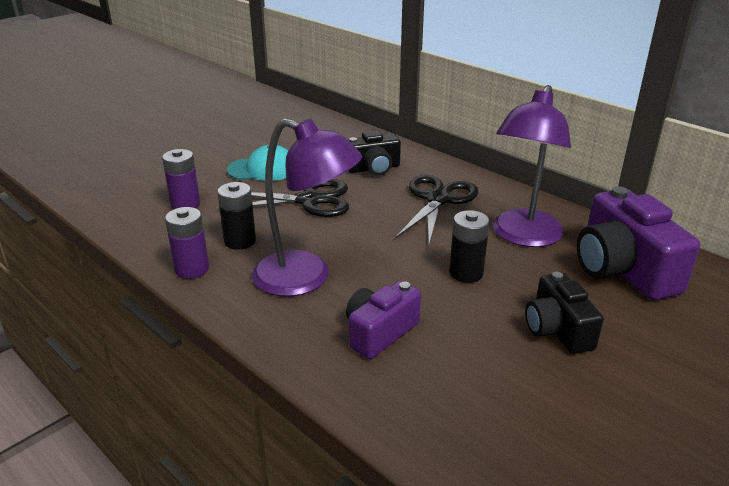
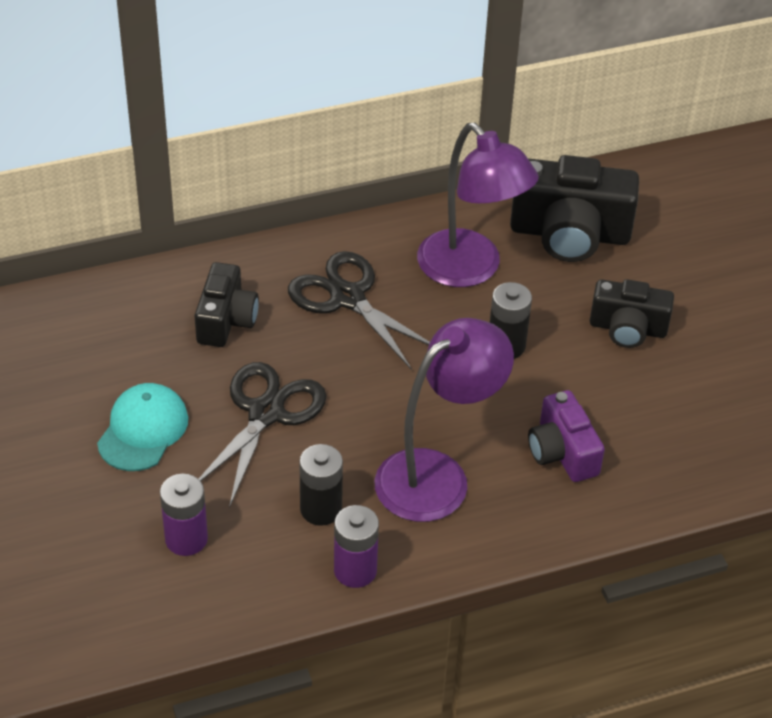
camera: 65 degrees left, 15 degrees up
(622, 270) = (569, 233): purple camera -> black camera

